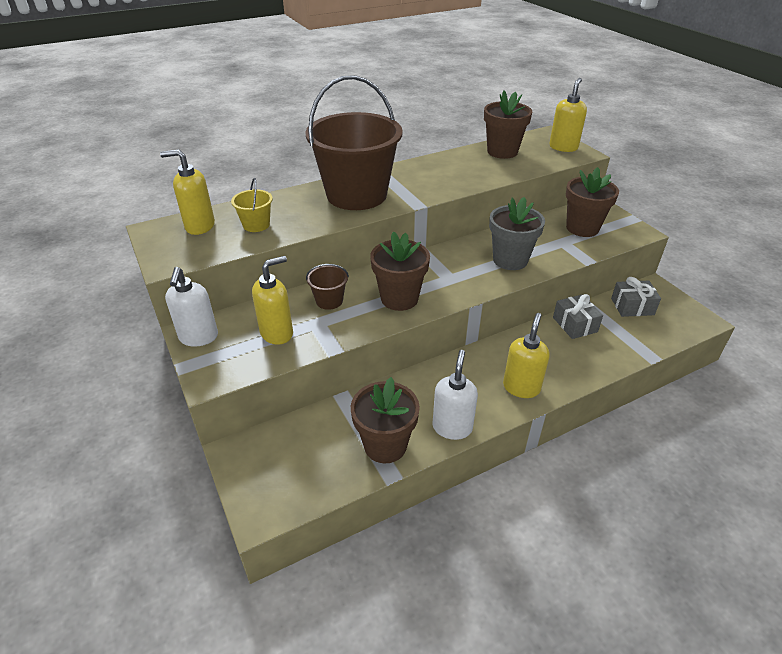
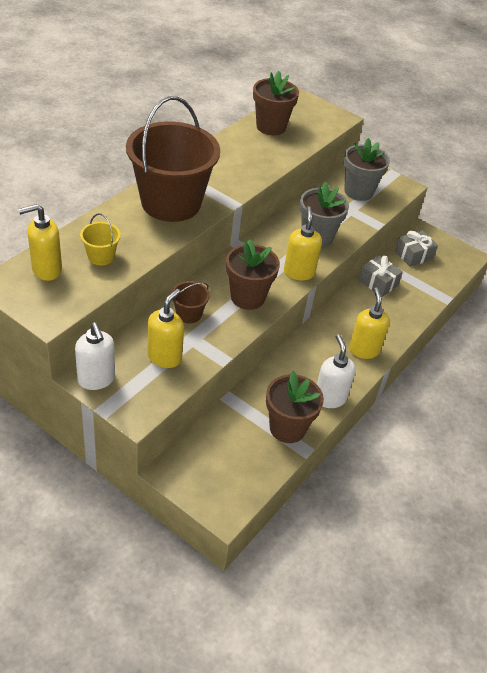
camera: 30 degrees left, 5 degrees up
(563, 147) = (320, 113): yellow soap dispenser -> yellow soap dispenser (299, 272)
(582, 228) = (358, 191): brown flower pot -> grey flower pot

